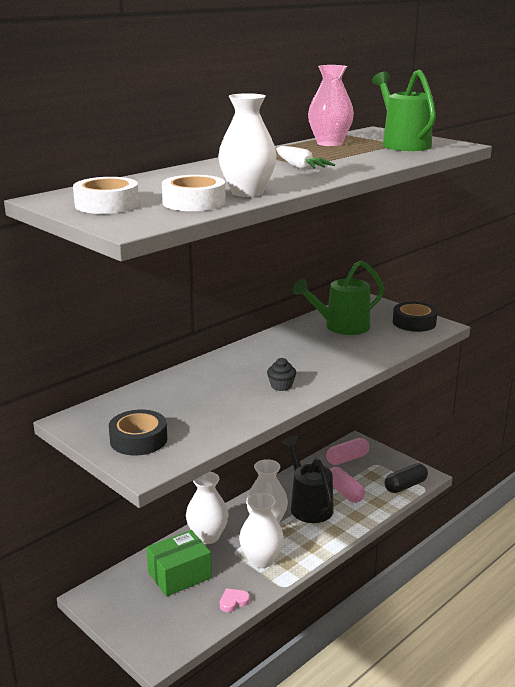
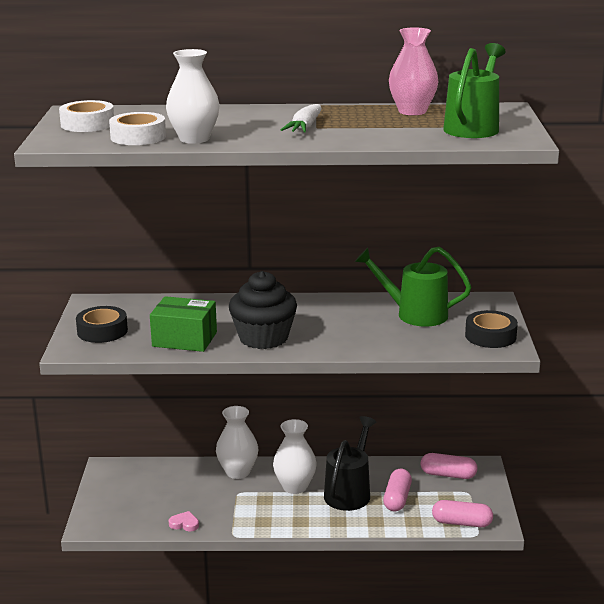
camera: 45 degrees right, 0 degrees up
(179, 575) = (178, 486): green box -> green box (184, 339)
(261, 560) = (248, 509): white vase -> none
(281, 386) = (263, 338): black cupcake -> black cupcake, size x2.31
(405, 486) = (461, 523): black capsule -> pink capsule

